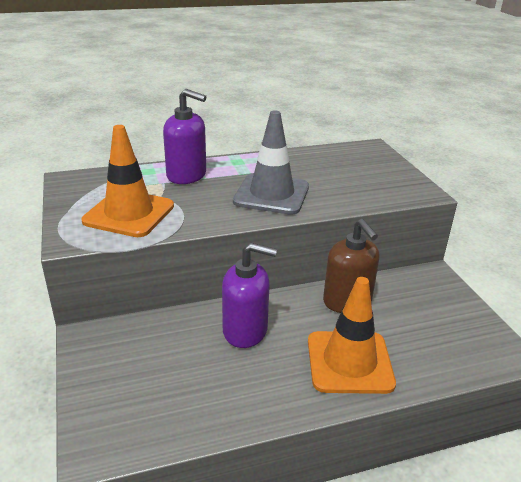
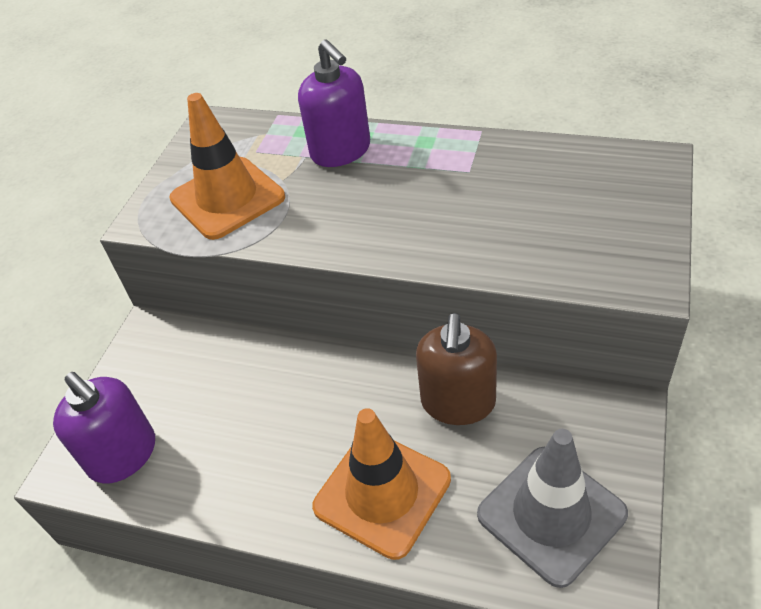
camera: 40 degrees right, 15 degrees up
(245, 330) = (302, 393): purple soap dispenser -> purple soap dispenser (123, 455)
(271, 194) = (416, 216): grey traffic cone -> grey traffic cone (551, 514)

